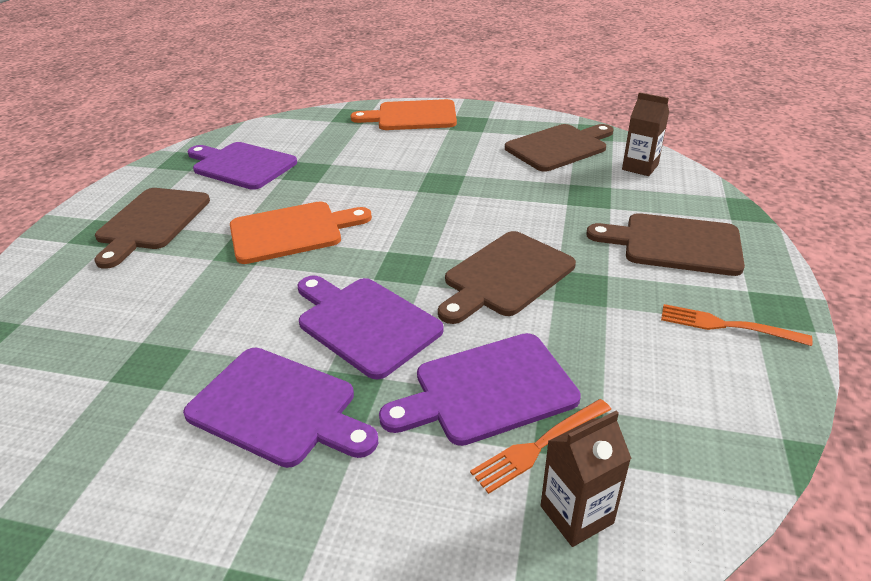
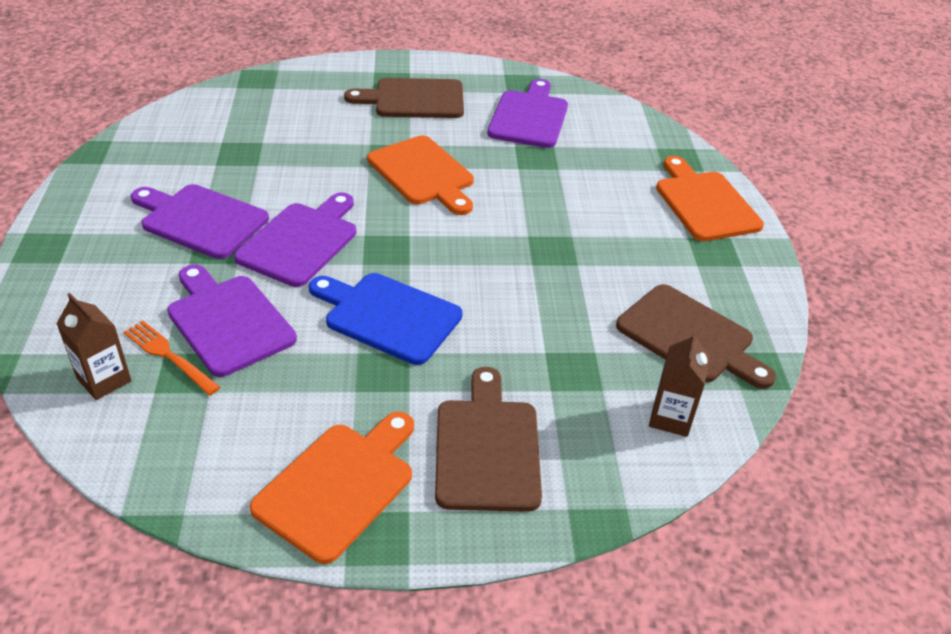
camera: 70 degrees right, 5 degrees up
(278, 408) = (200, 220): purple cutting board -> purple cutting board turned 105 degrees clockwise
(505, 276) = (388, 316): brown cutting board -> blue cutting board
(727, 326) = (339, 485): orange fork -> orange cutting board

